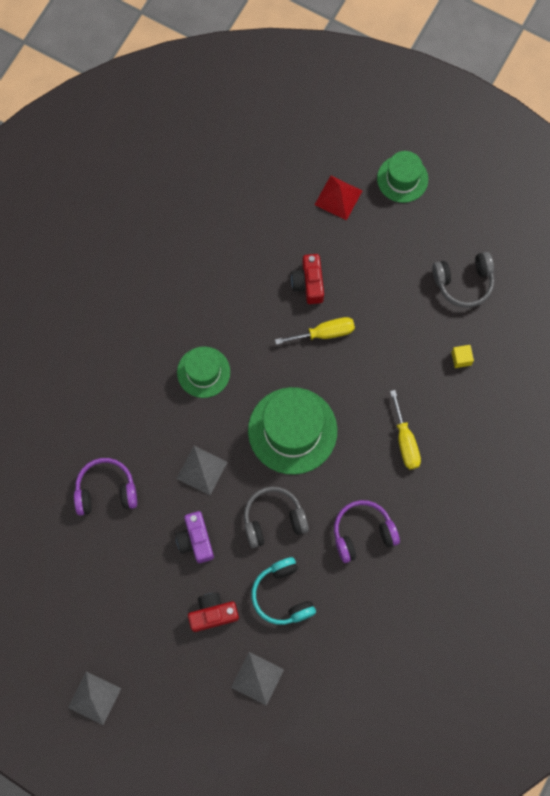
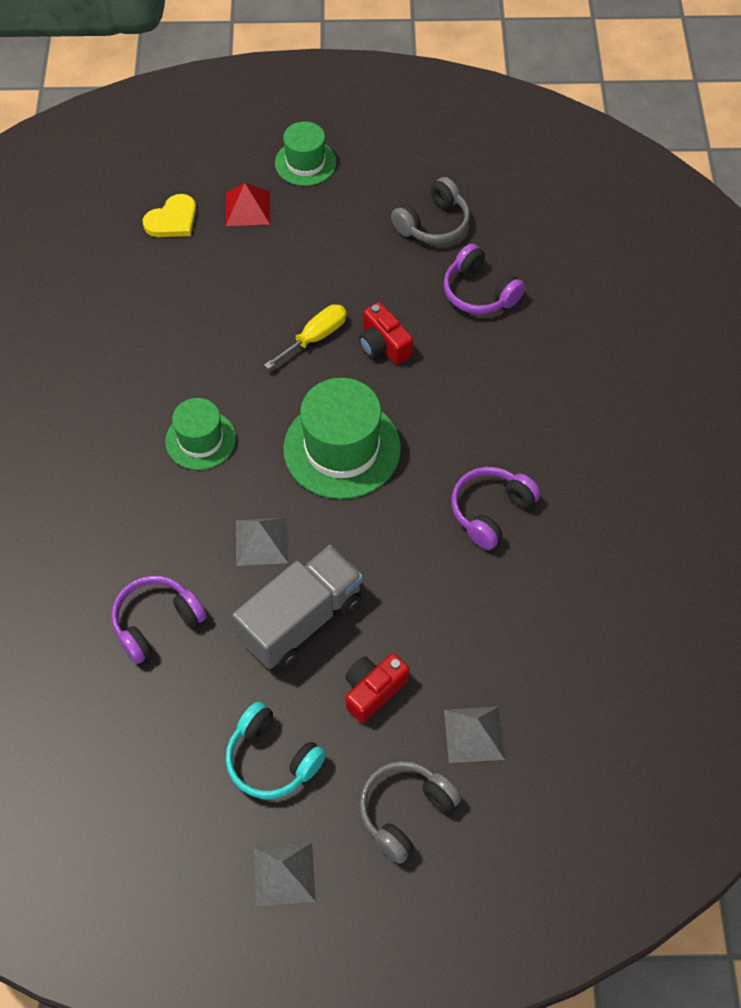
camera: 30 degrees left, 15 degrees down
(195, 540) = (301, 620): purple camera -> grey truck
(273, 519) = (379, 550): grey headphones -> grey headphones (405, 812)
(280, 180) = (172, 220): none -> yellow heart
(283, 595) = (443, 625): turquoise headphones -> turquoise headphones (272, 759)
(309, 283) = (267, 299): red camera -> red camera (383, 345)
(405, 441) = (474, 397): yellow screwdriver -> none
(461, 358) = (479, 292): yellow cube -> purple headphones

